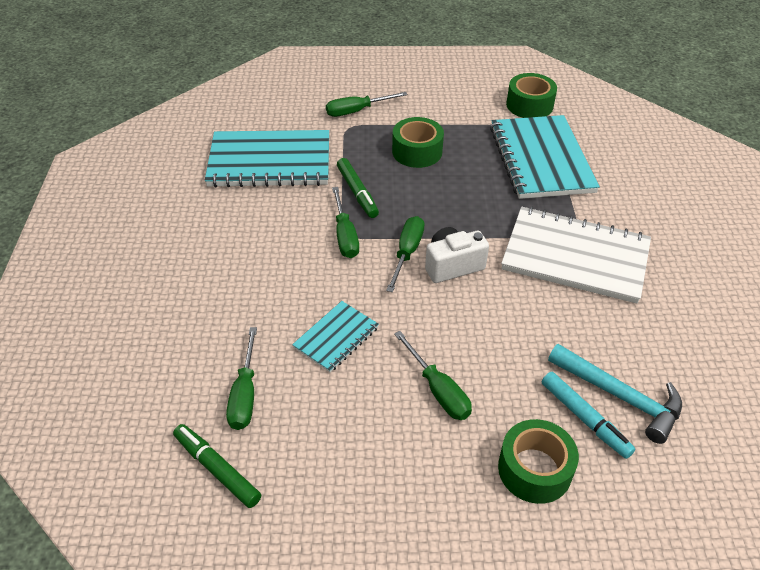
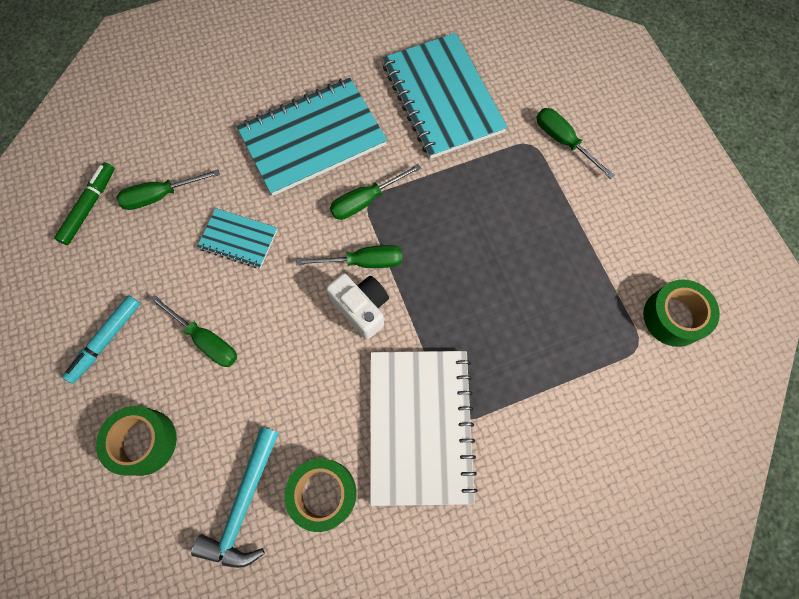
camera: 70 degrees right, 25 degrees up
(357, 192) = (431, 189): green marker -> none
(417, 152) = (522, 222): green tape -> green tape (323, 493)
(438, 390) = (206, 340): green screwdriver -> green screwdriver turned 90 degrees counterclockwise
(541, 159) = (571, 354): turquoise notebook -> turquoise notebook (313, 138)
(584, 418) = (209, 475): turquoise marker -> turquoise marker (106, 340)

